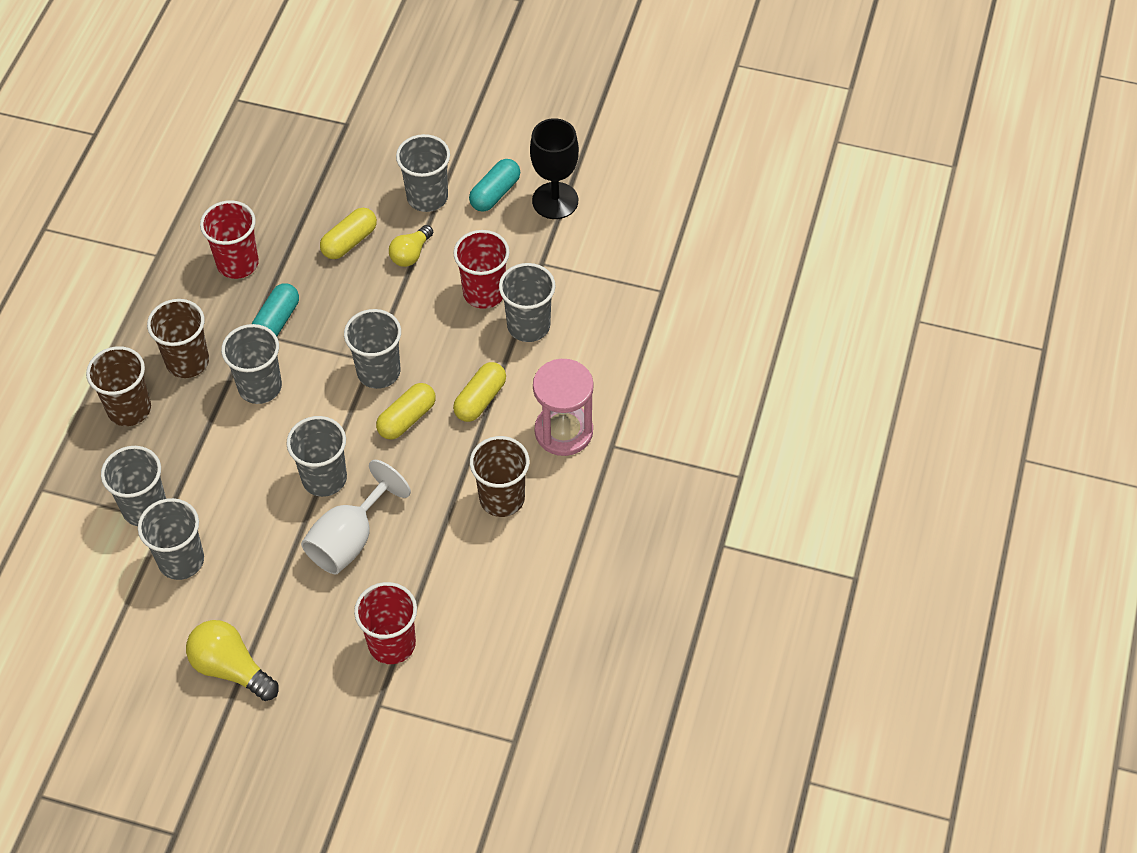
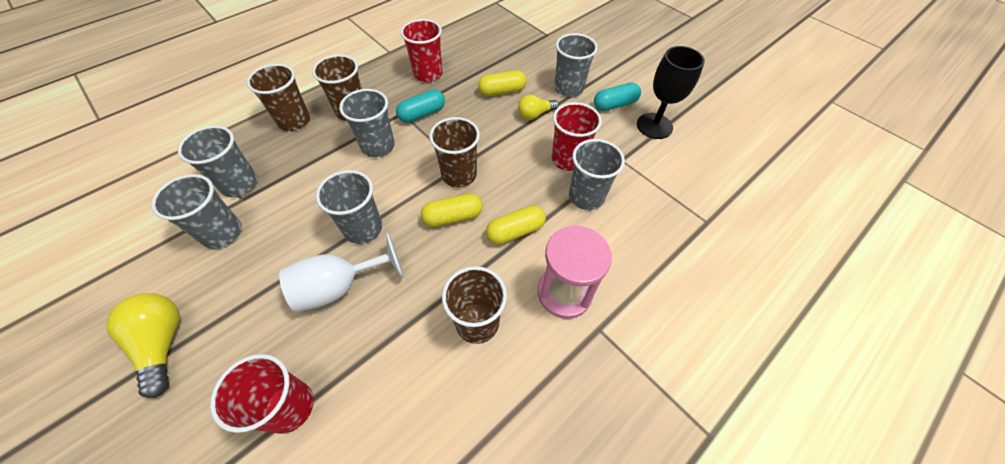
camera: 30 degrees right, 0 degrees up
(378, 372) = (459, 175): grey cup -> brown cup

